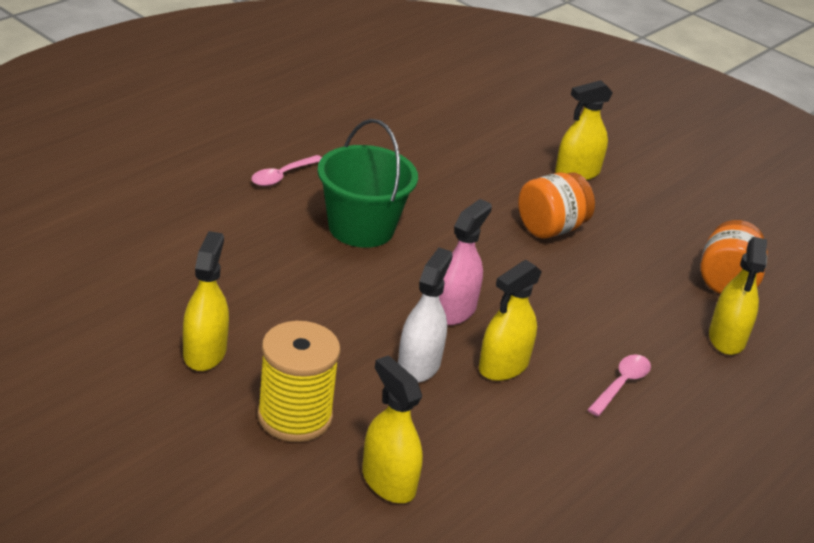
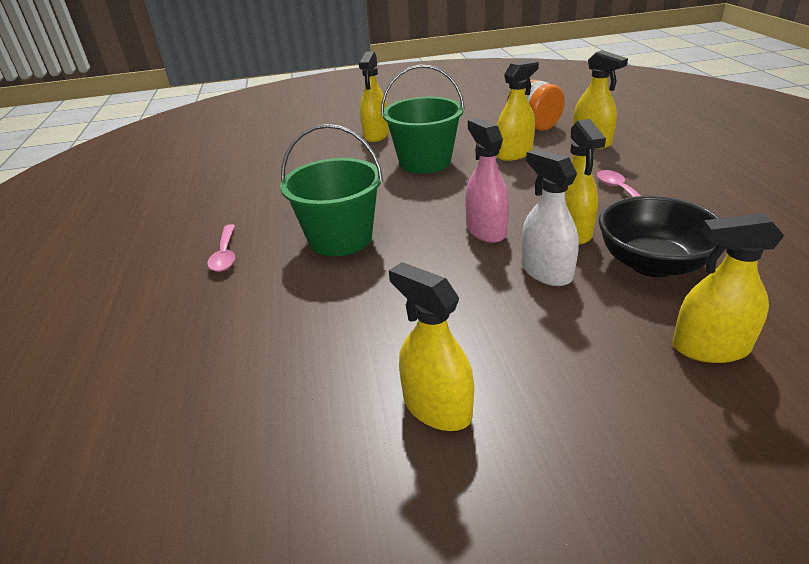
camera: 45 degrees left, 0 degrees up
(294, 416) = (583, 376): yellow spool -> none
(492, 430) = (652, 263): none -> black bowl
(550, 228) = (425, 162): orange jar -> green bucket
(634, 286) = (514, 153): none -> yellow spray bottle

